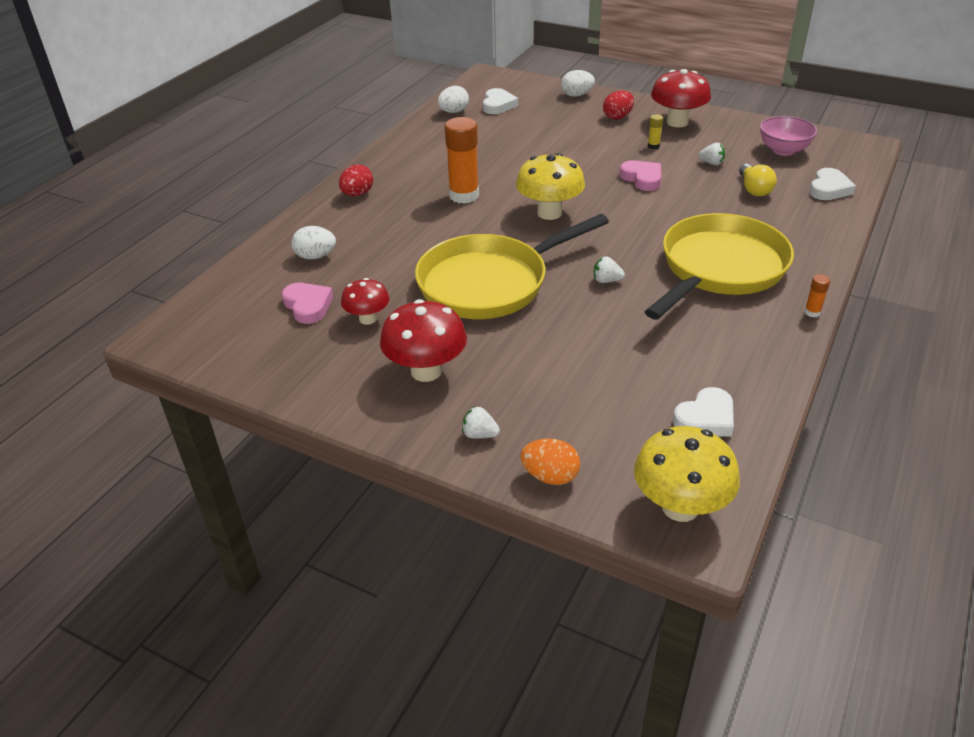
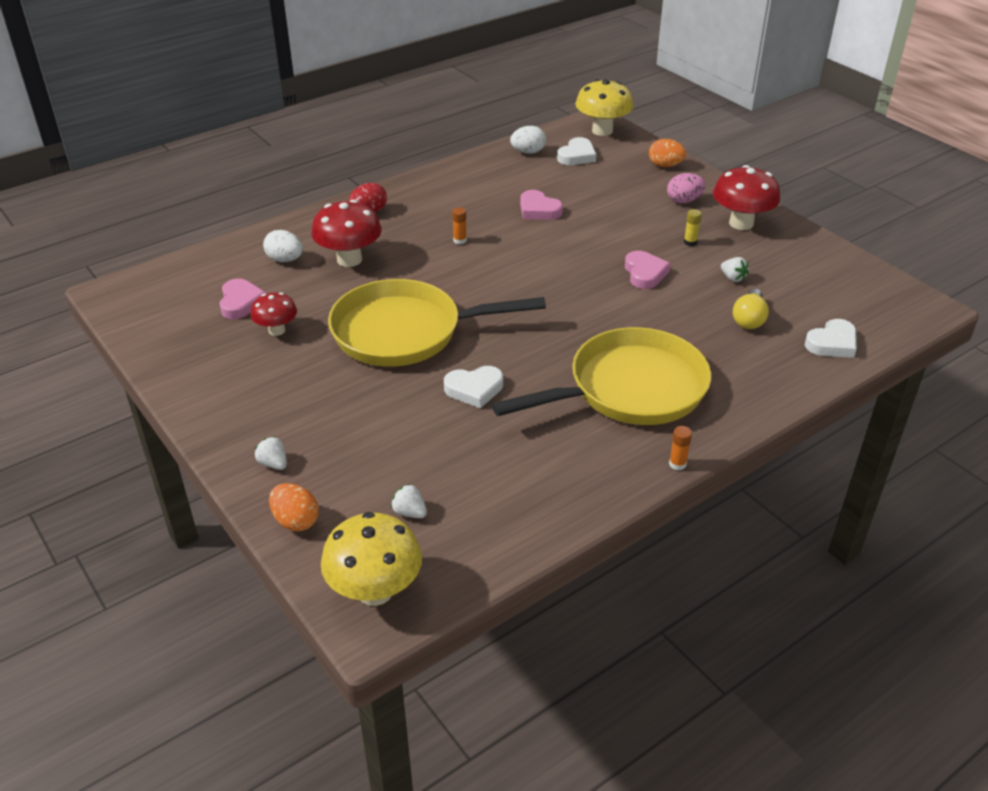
camera: 25 degrees right, 0 degrees up
(426, 371) = (281, 393): red mushroom -> red mushroom (349, 259)
(464, 195) = (460, 240): orange glue stick -> orange glue stick, size x0.44
(508, 154) = (538, 210): none -> pink heart
(549, 213) = (521, 281): yellow mushroom -> yellow mushroom (602, 131)
(577, 95) = (665, 165): white egg -> orange egg
(606, 280) = (510, 364): white strawberry -> white strawberry (409, 512)
(617, 117) = (684, 201): red egg -> pink egg
(705, 418) = (473, 524): white heart -> white heart (474, 389)
(783, 150) = (826, 286): pink bowl -> none

